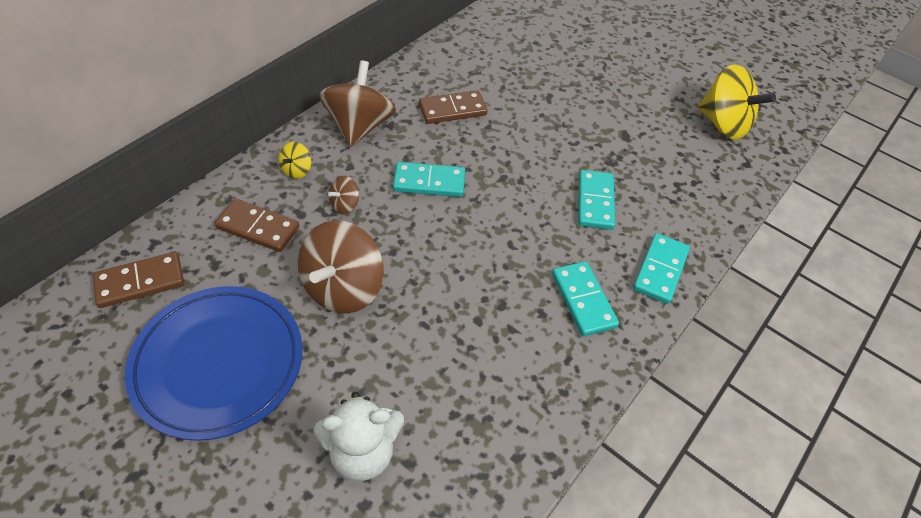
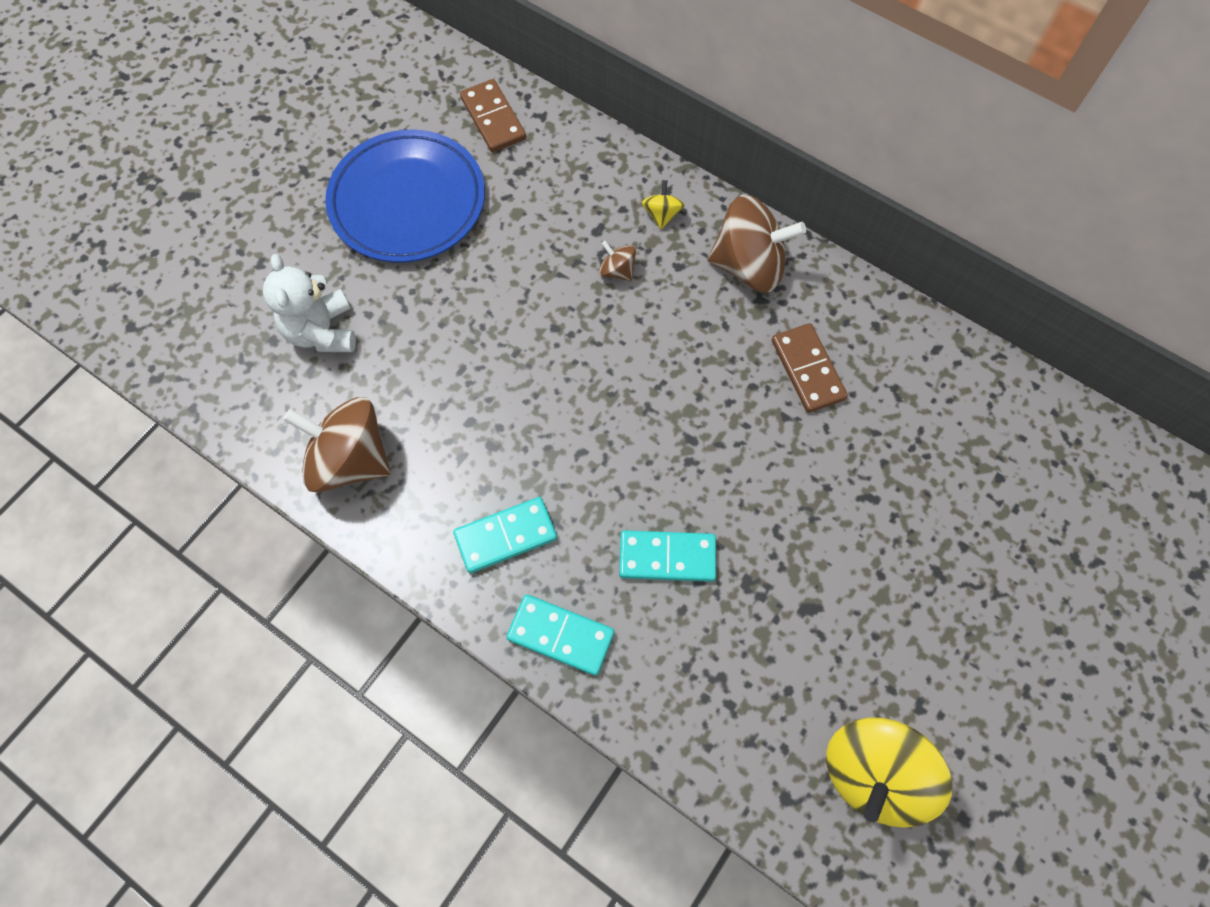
camera: 90 degrees right, 15 degrees up
(258, 227) = (572, 196): brown domino -> none
(297, 170) = (662, 215): yellow spinning top -> yellow spinning top turned 75 degrees clockwise
(343, 288) = (501, 288): brown spinning top -> brown spinning top (350, 460)
(429, 182) = (667, 354): turquoise domino -> none

